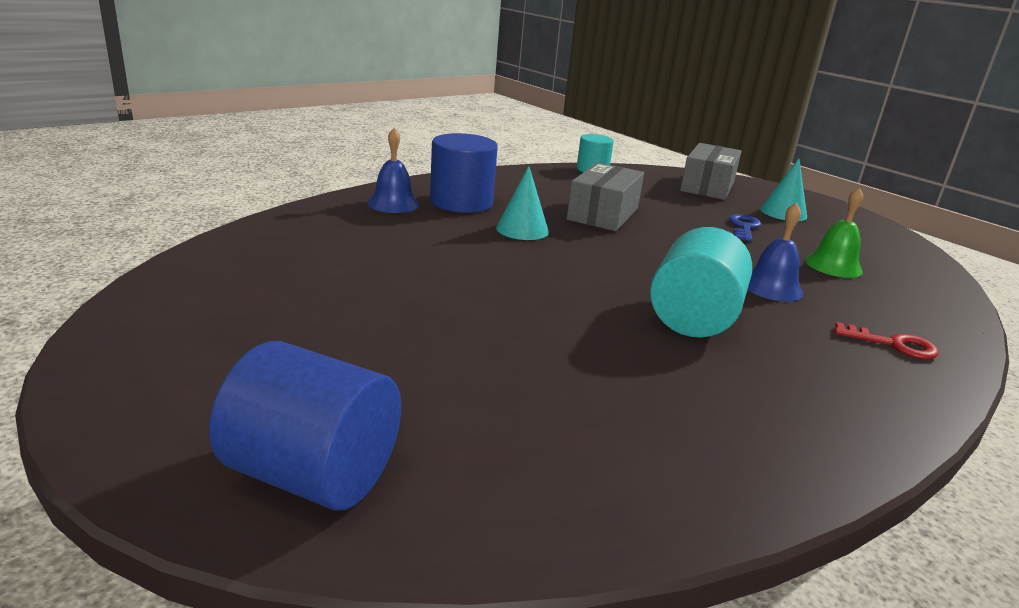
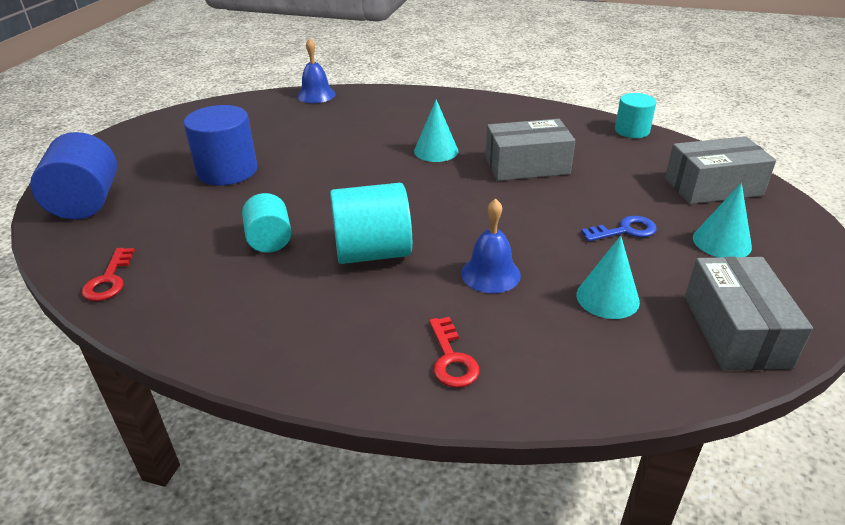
camera: 60 degrees right, 10 degrees up
(393, 203) = (407, 104): blue bell -> blue bell (316, 95)
(461, 202) = (449, 118): blue cylinder -> blue cylinder (227, 171)
(603, 506) = (109, 280): none -> red key
(613, 360) = (270, 240): none -> turquoise cylinder
(833, 265) = (607, 298): green bell -> turquoise cone
(892, 250) = (735, 331): none -> grey box

